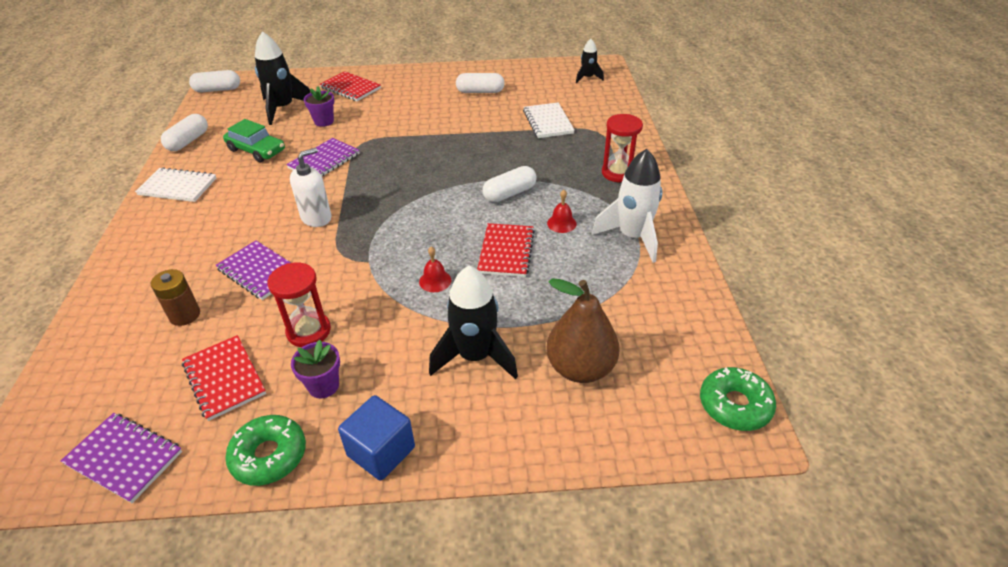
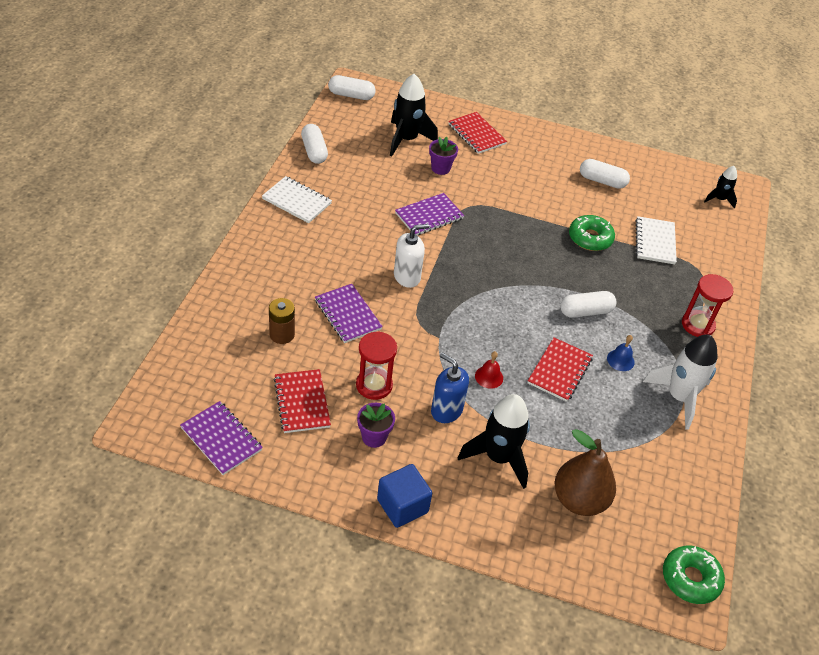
camera: 15 degrees right, 5 degrees up
(188, 141) = (314, 151): white capsule -> white capsule turned 60 degrees counterclockwise
(256, 150) = (372, 182): green car -> none
(269, 456) = (321, 477): green donut -> green donut (590, 238)
(400, 329) = (446, 410): none -> blue soap dispenser
(561, 223) = (620, 360): red bell -> blue bell

